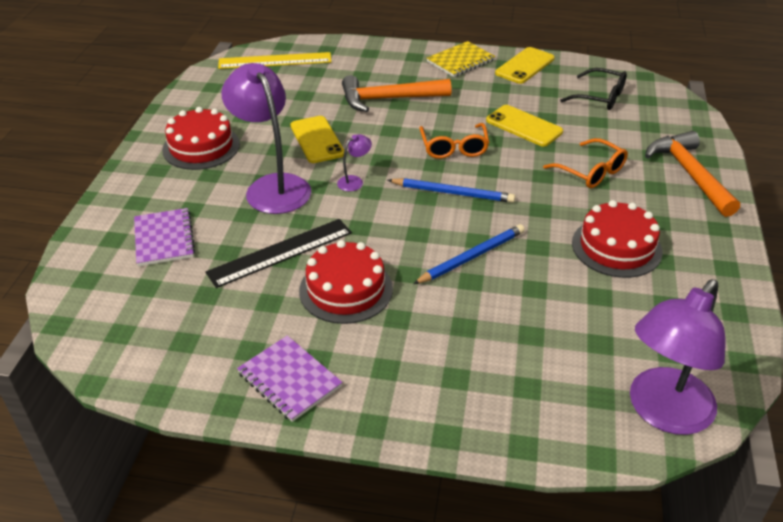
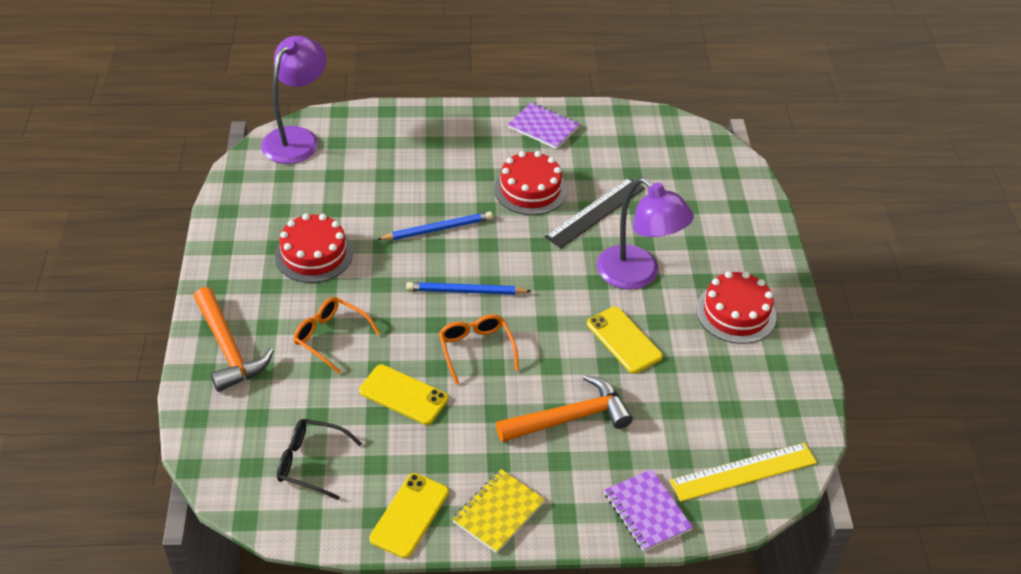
camera: 165 degrees right, 5 degrees up
(164, 239) = (697, 211): purple notebook -> purple notebook (647, 511)
(354, 181) = (563, 292): purple lamp -> none
(471, 257) = (437, 229): blue pencil -> blue pencil turned 150 degrees counterclockwise

